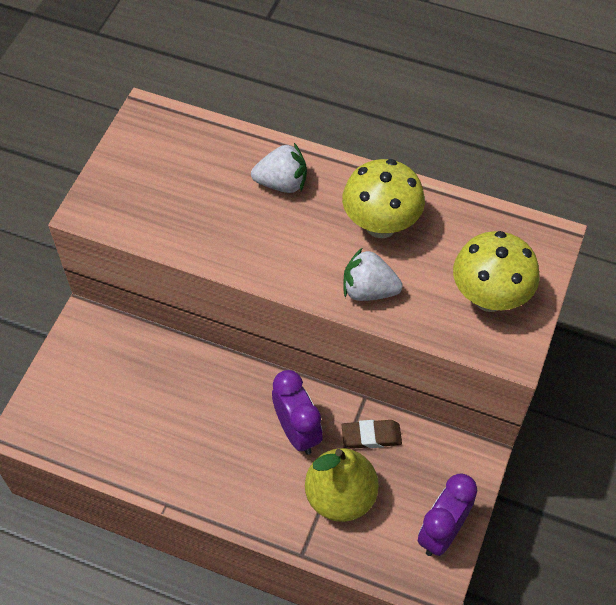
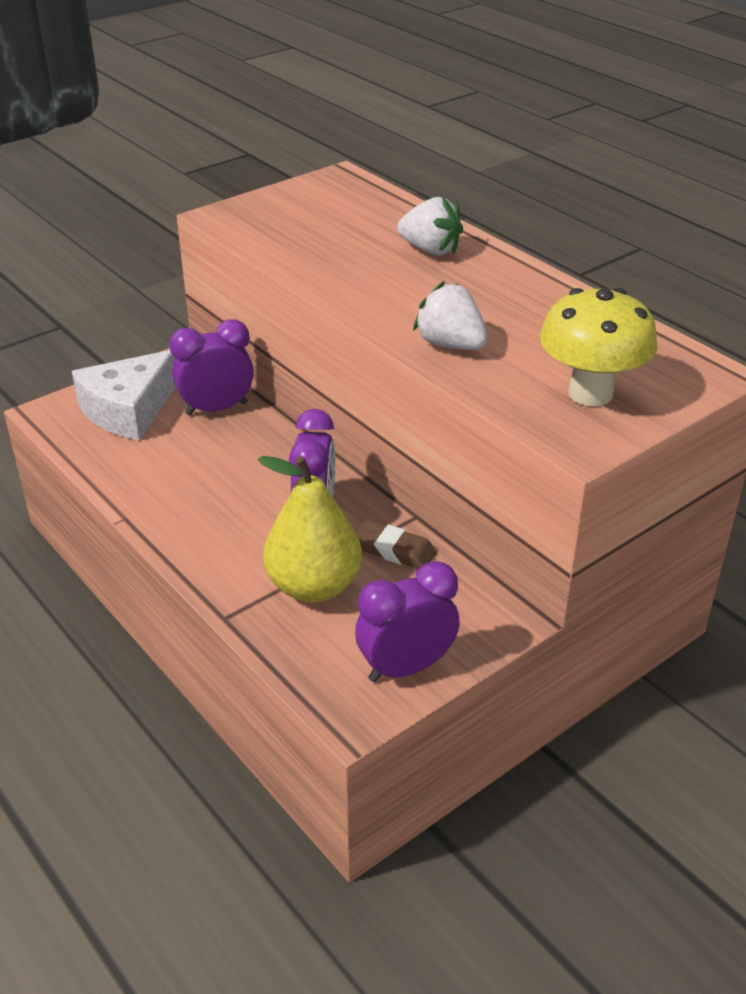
camera: 30 degrees right, 20 degrees down
(84, 396) = (128, 410): none -> white cheese
(151, 361) = (216, 409): none -> purple clock
(381, 225) = (510, 306): yellow mushroom -> none

